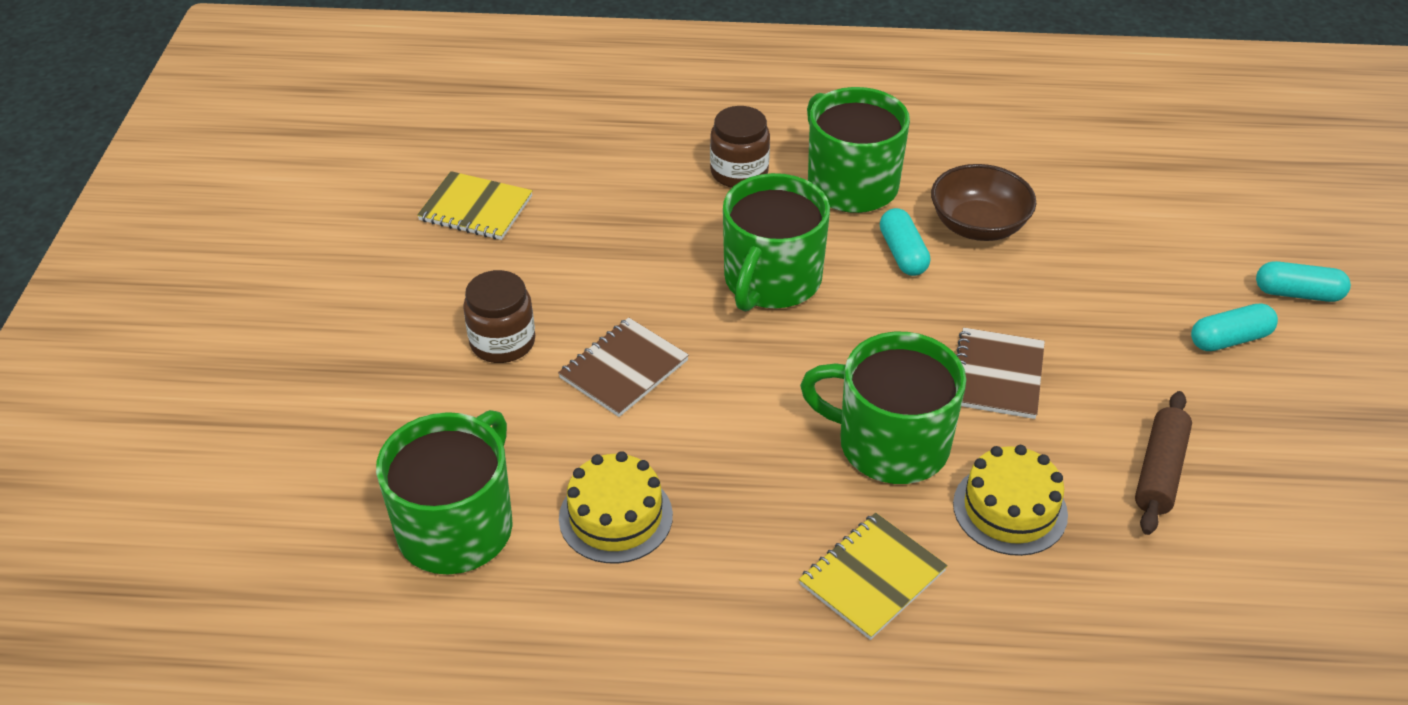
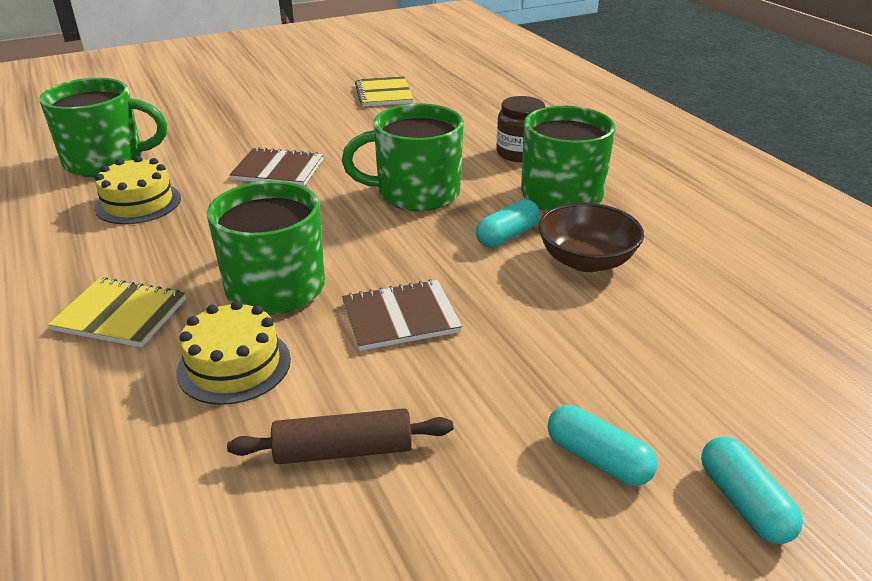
camera: 60 degrees right, 10 degrees down
(502, 342) = (273, 131): brown jar -> none

